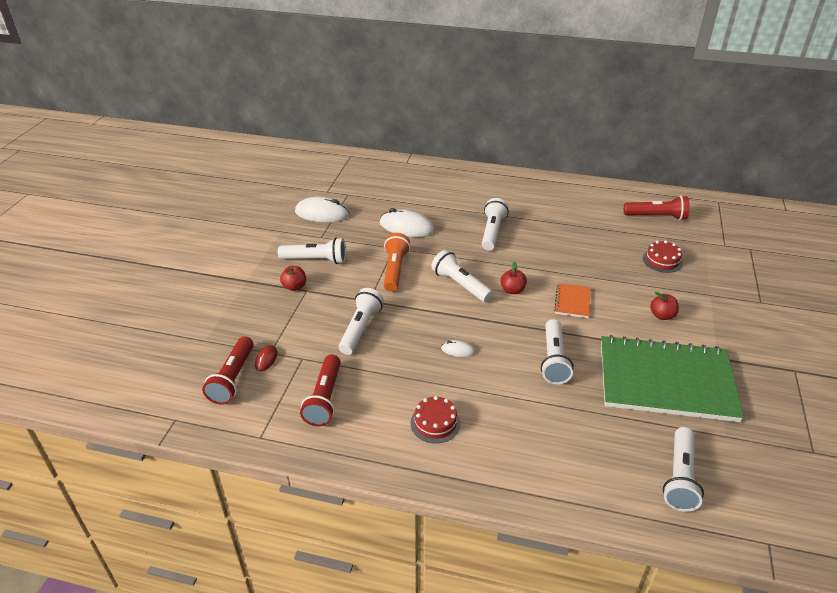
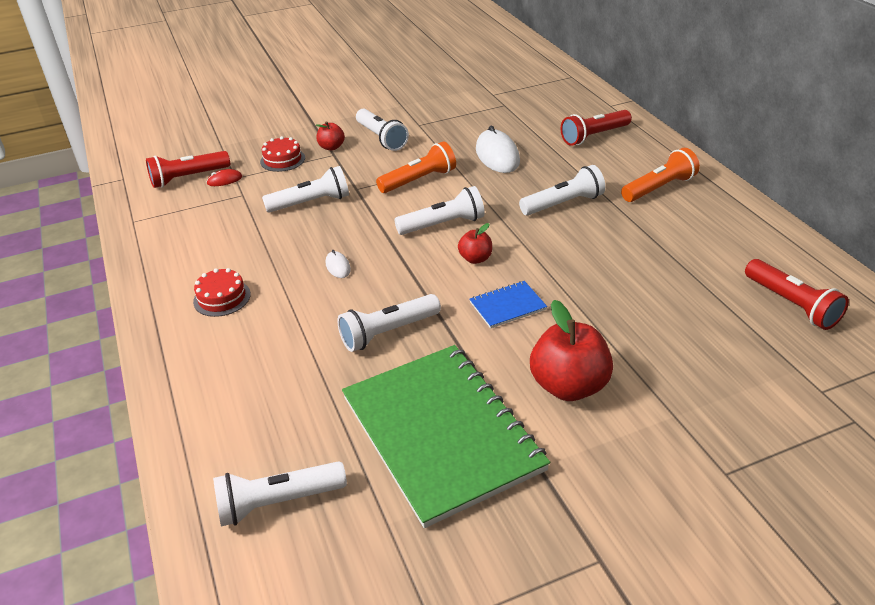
camera: 55 degrees right, 0 degrees up
(322, 213) = (455, 108): white mouse -> none
(325, 398) = (202, 228): red flashlight -> red flashlight (594, 136)
(460, 285) = (443, 224): white flashlight -> white flashlight turned 60 degrees clockwise
(515, 195) = (659, 188): none -> orange flashlight
(572, 301) = (507, 306): orange notebook -> blue notebook
(662, 260) = (692, 345): red cake -> red cake (282, 160)
(662, 315) = (569, 386): red apple -> red apple, size x1.91

